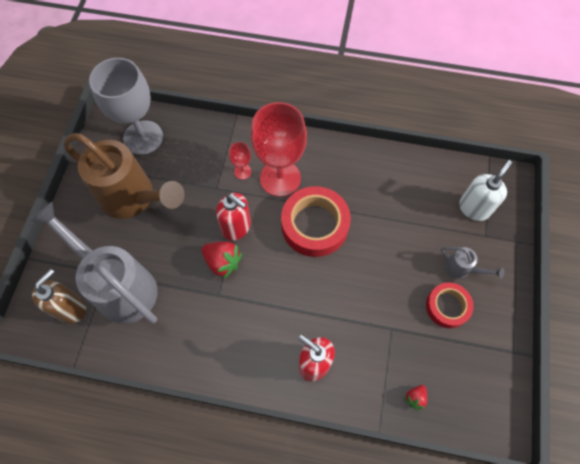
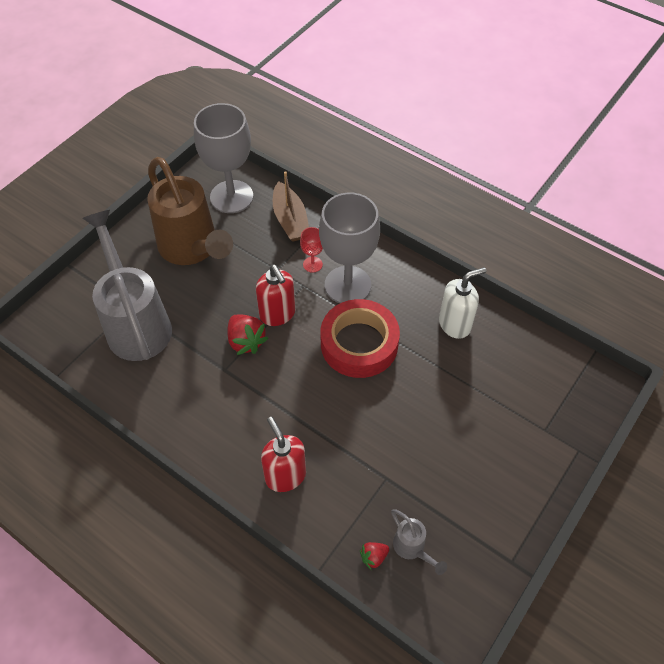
camera: 25 degrees right, 10 degrees down
(71, 308) = (81, 325): brown soap dispenser -> none
(204, 139) = (290, 220): none -> brown boat
(280, 178) = (347, 285): red goblet -> grey goblet
(447, 306) = (460, 483): red tape -> none
(462, 269) = (498, 452): grey watering can -> grey watering can (412, 549)
(474, 208) = (547, 396): white soap dispenser -> white soap dispenser (455, 324)

